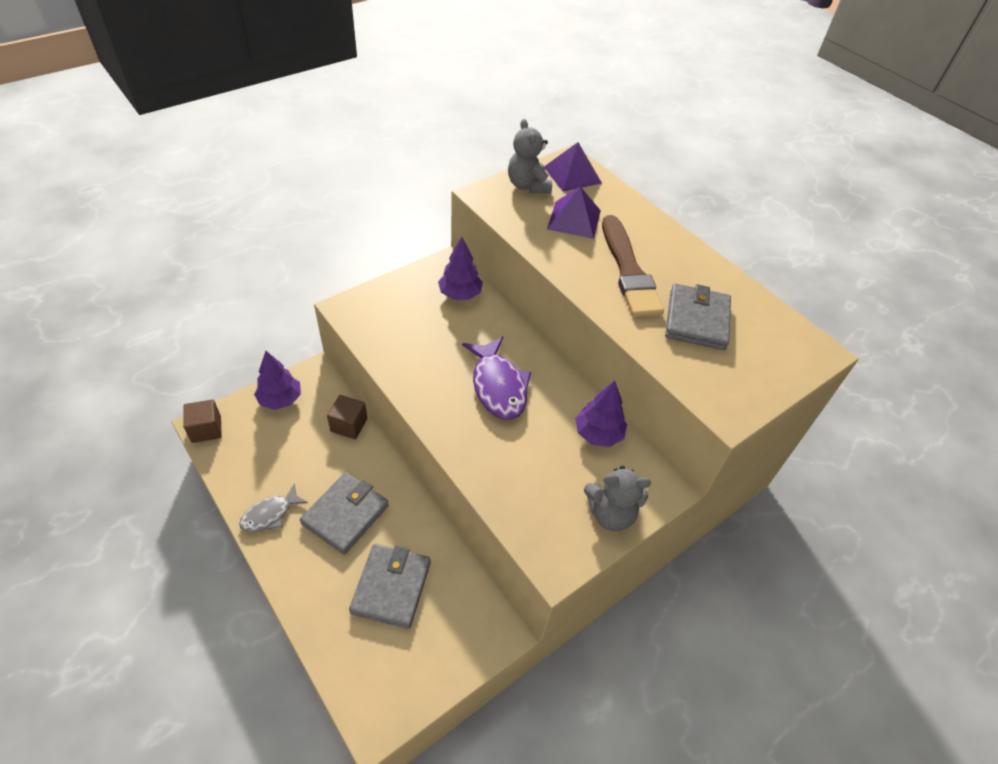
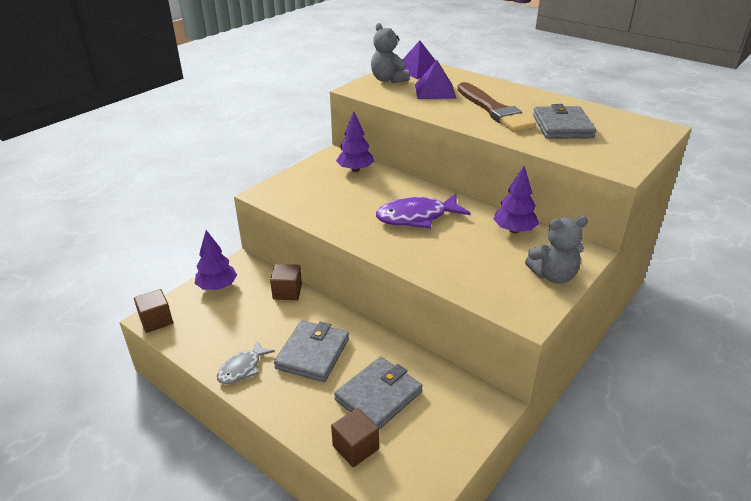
camera: 10 degrees left, 15 degrees down
(345, 644) = (355, 447): none -> brown cube
(391, 587) = (378, 396): grey wallet -> grey wallet turned 45 degrees clockwise
(498, 386) = (417, 217): purple fish -> purple fish turned 105 degrees clockwise

